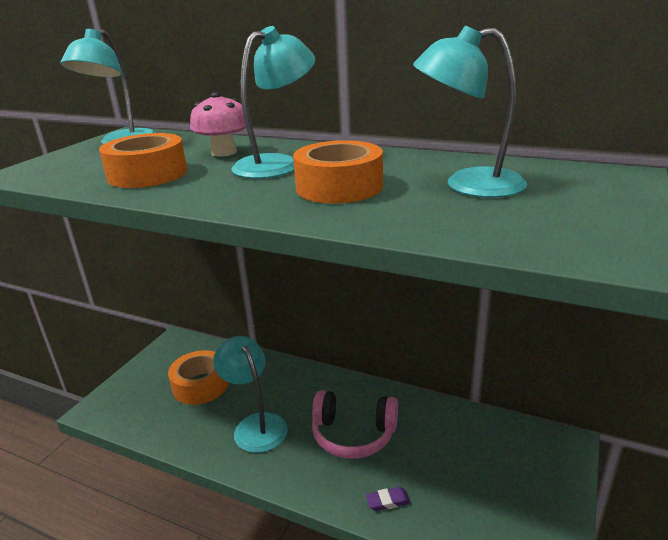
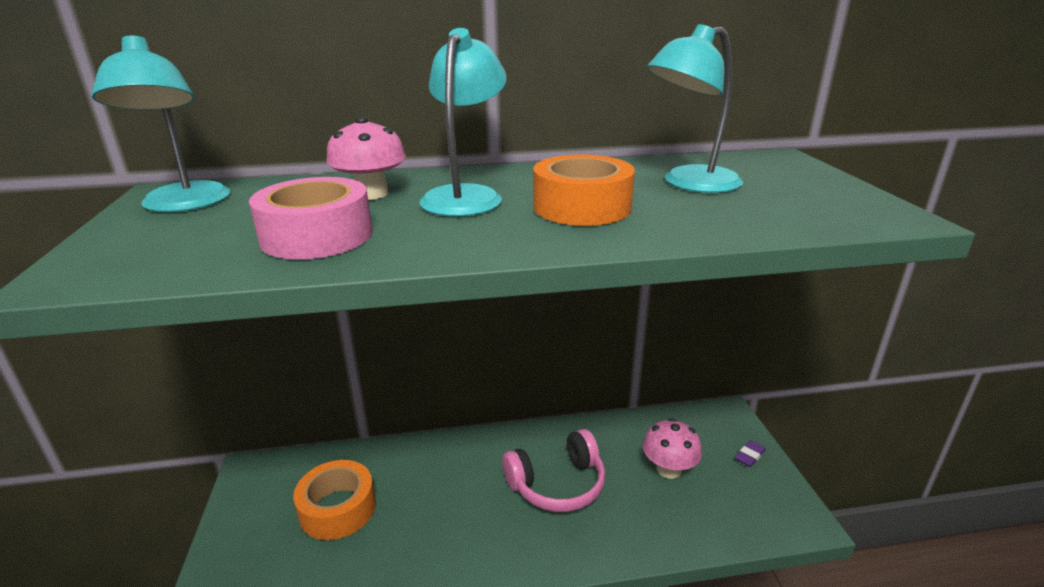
camera: 35 degrees left, 0 degrees up
(147, 174) = (317, 236): orange tape -> pink tape
(255, 425) = (448, 522): turquoise lamp -> none
(388, 501) = (643, 531): purple eraser -> purple eraser (749, 456)
(457, 465) = (669, 469): none -> pink mushroom

